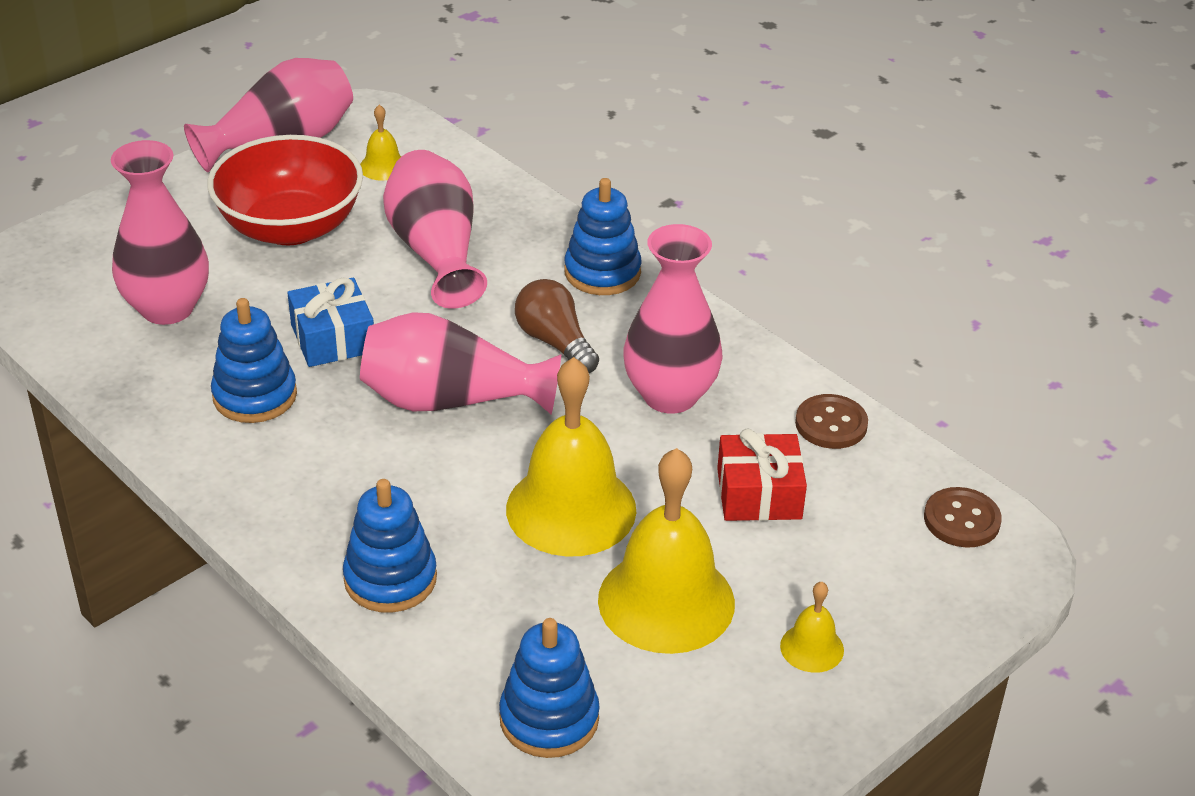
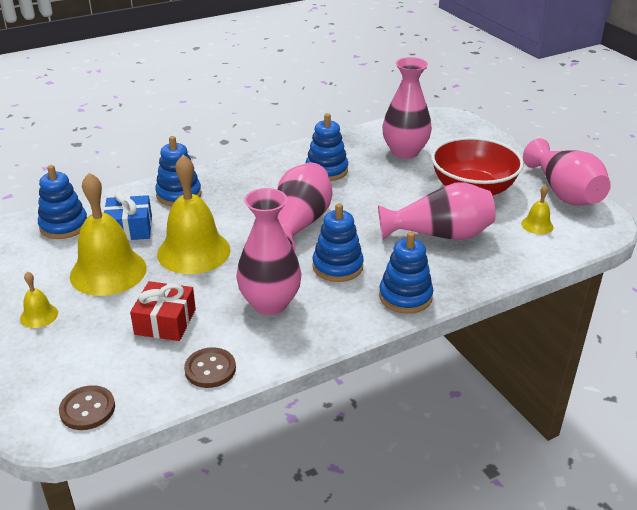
camera: 105 degrees right, 5 degrees down
(333, 338) = (365, 194): blue gift -> blue gift (129, 228)
(555, 342) = (337, 266): brown light bulb -> blue stacking toy

